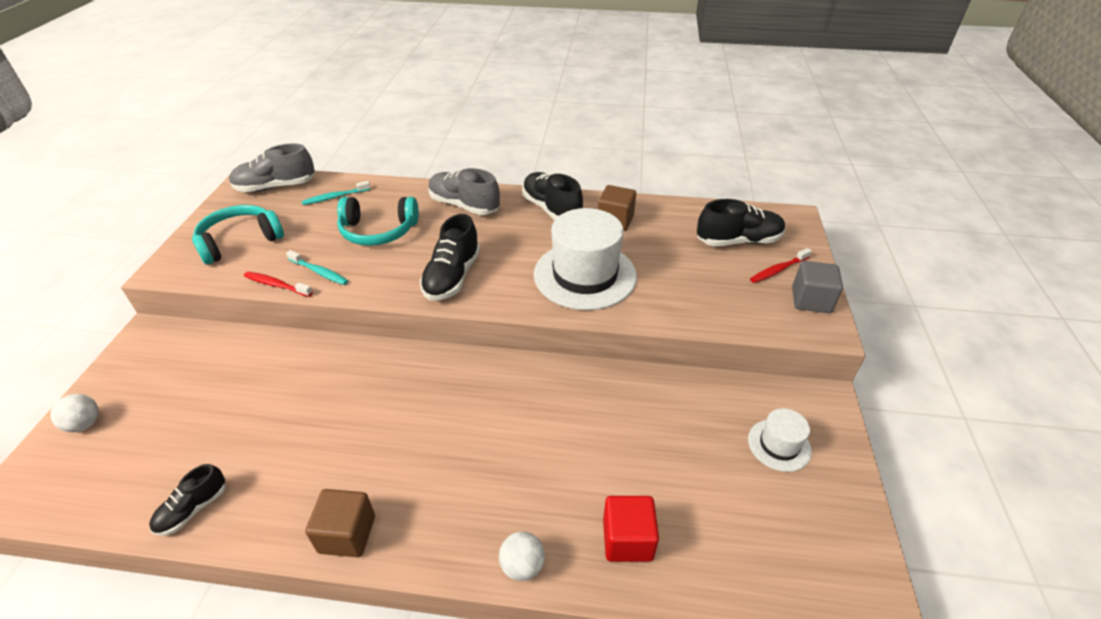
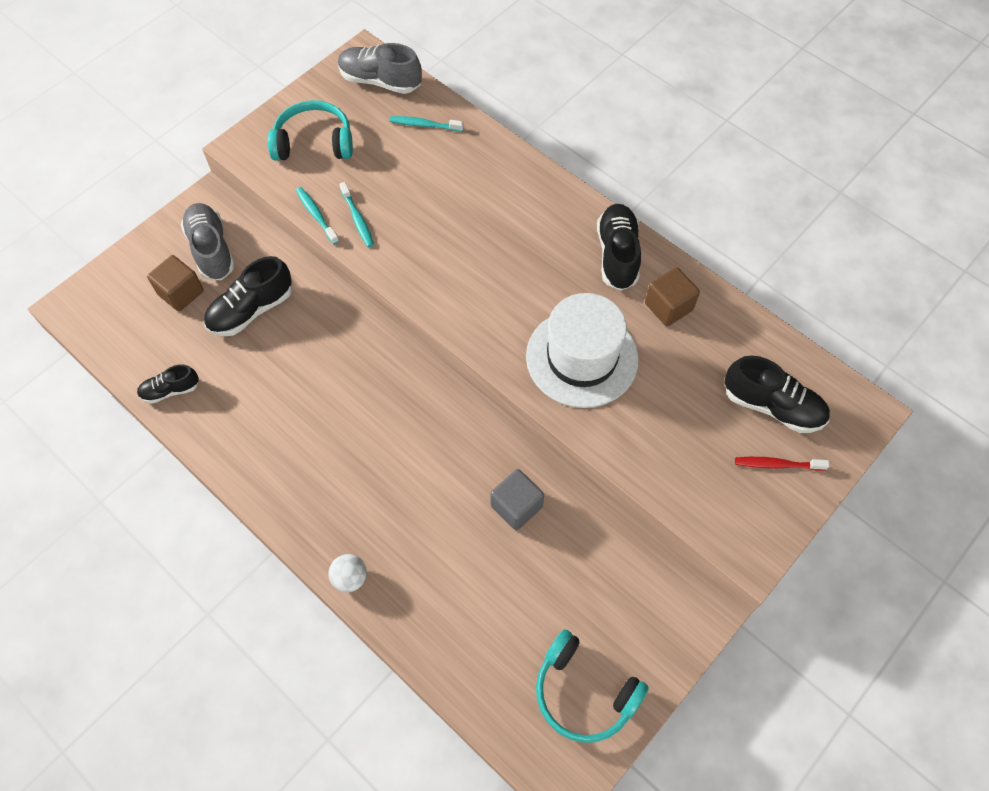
camera: 35 degrees right, 20 degrees up
(85, 424) = (134, 269): white ball -> none
(277, 285) = (316, 215): red toothbrush -> turquoise toothbrush
(347, 534) = (254, 476): brown cube -> brown cube (181, 293)
(378, 231) = (435, 194): turquoise headphones -> turquoise headphones (584, 693)
(452, 277) = (463, 290): black shoe -> black shoe (251, 310)
(464, 205) = (536, 202): grey shoe -> grey shoe (211, 250)
(627, 539) = (435, 611): red cube -> none
(779, 445) = (621, 622): white hat -> none
(811, 300) = (772, 517): grey cube -> grey cube (516, 506)

